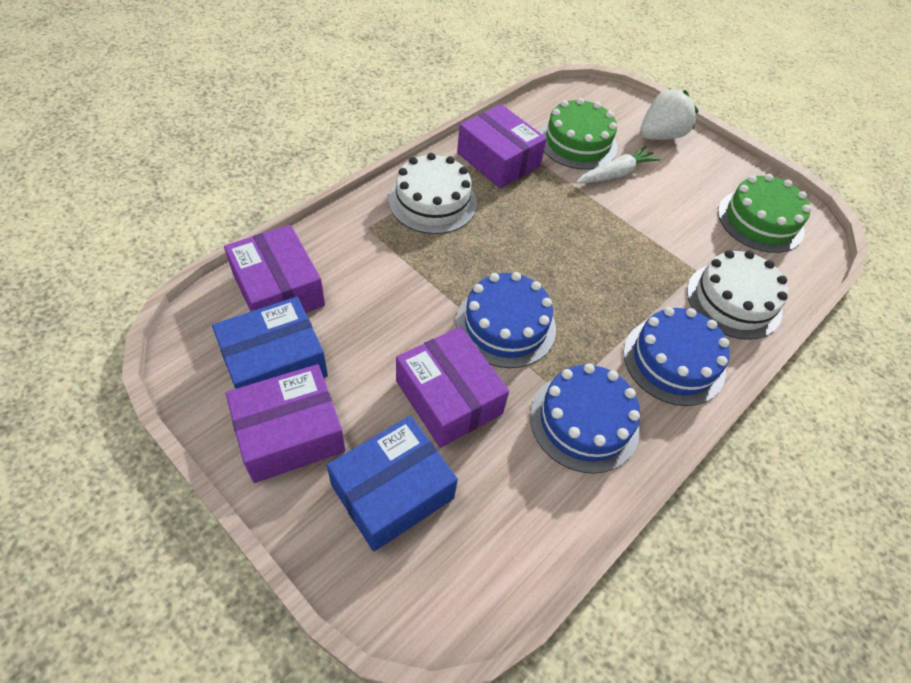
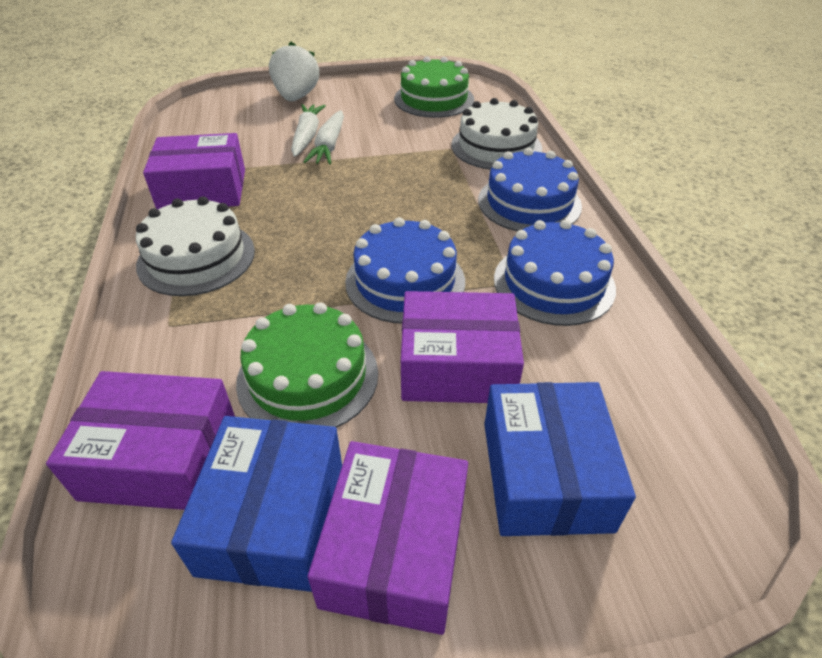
camera: 50 degrees left, 10 degrees down
(577, 142) = (246, 138): green cake -> green cake (308, 377)
(617, 193) = (329, 146): none -> white carrot

